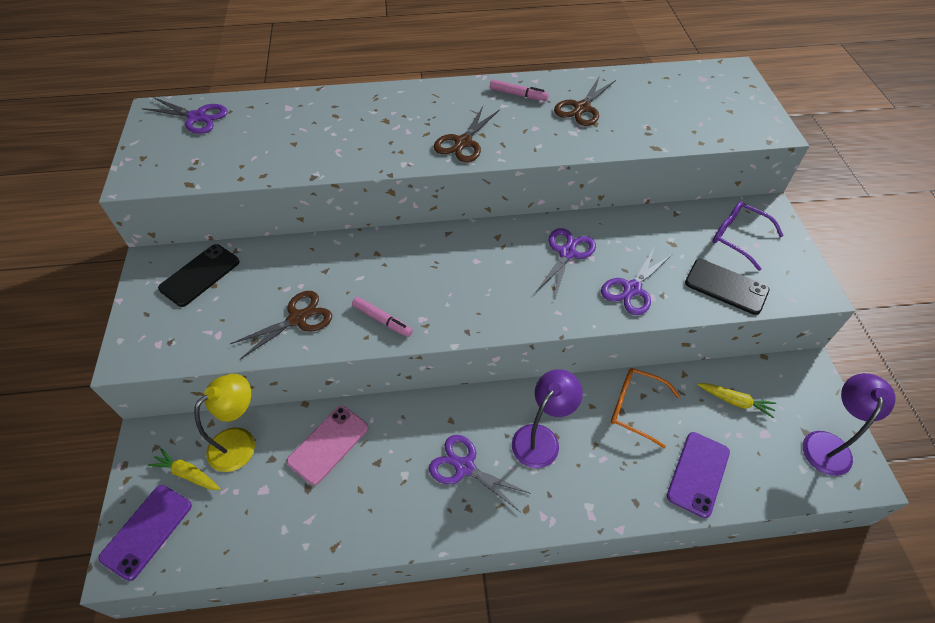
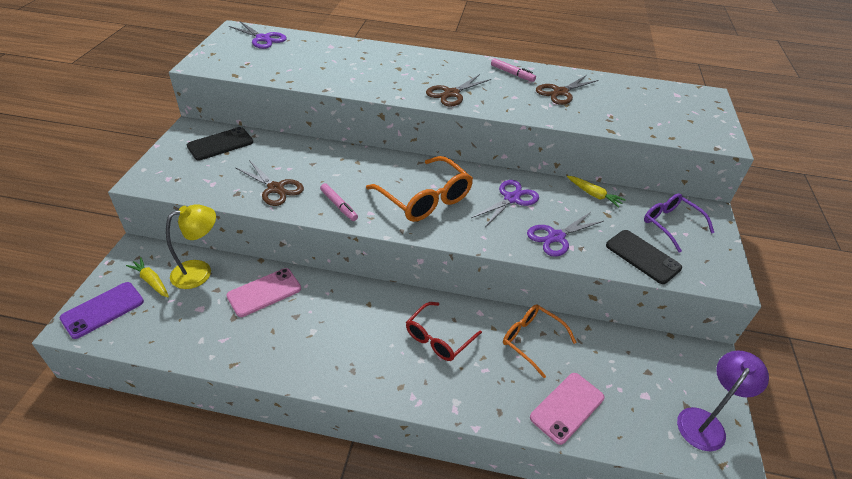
camera: 15 degrees right, 10 degrees down
(298, 319) = (275, 188): brown scissors -> brown scissors turned 60 degrees clockwise
(464, 467) = (364, 340): purple scissors -> none
(475, 281) = (425, 199): none -> orange glasses
(541, 438) = (438, 338): purple lamp -> red glasses
(698, 474) = (567, 407): purple phone -> pink phone
(735, 401) = (627, 362): yellow carrot -> yellow carrot (594, 195)

